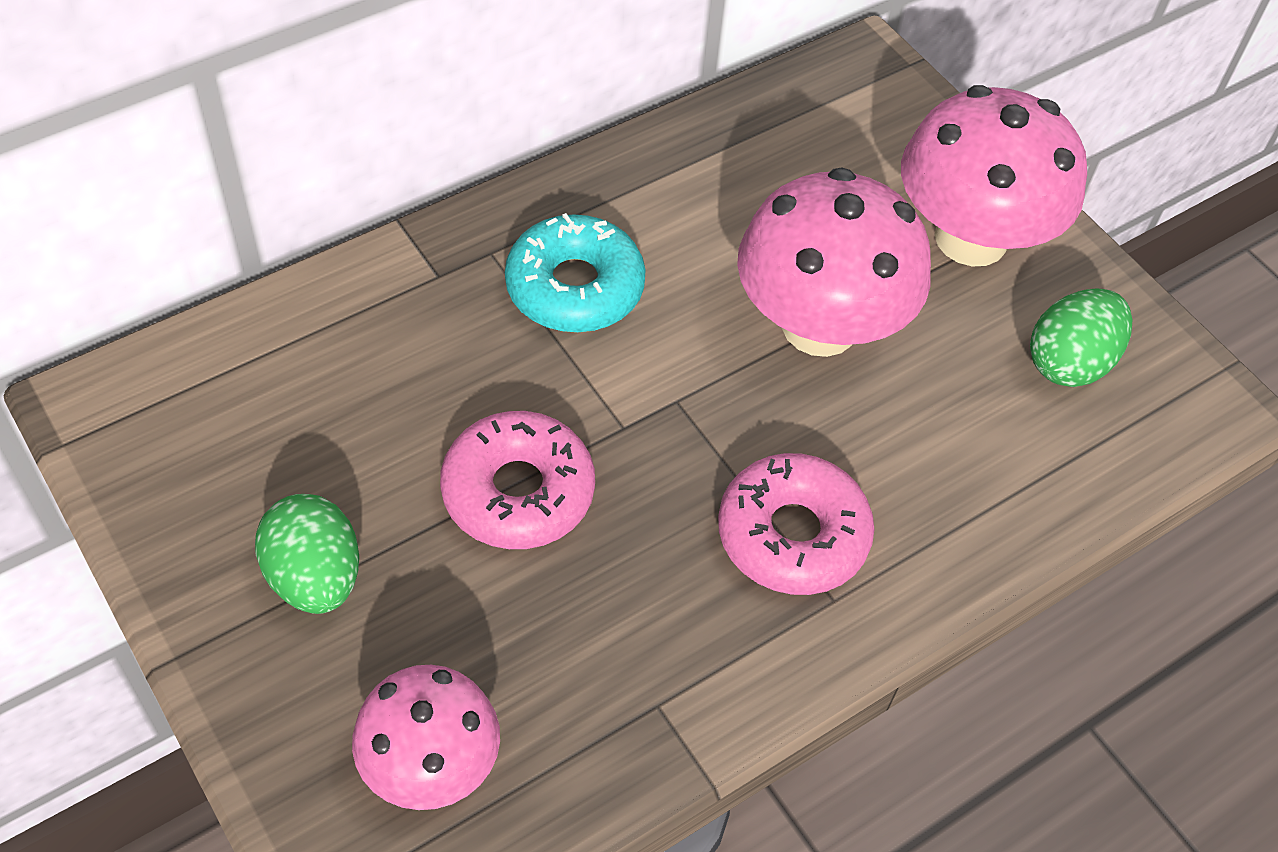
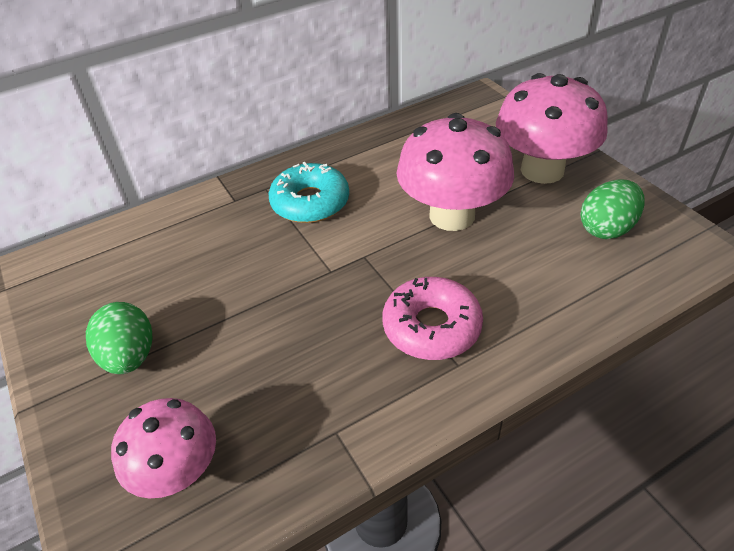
camera: 10 degrees right, 10 degrees down
(518, 491) = (262, 307): pink donut -> none

